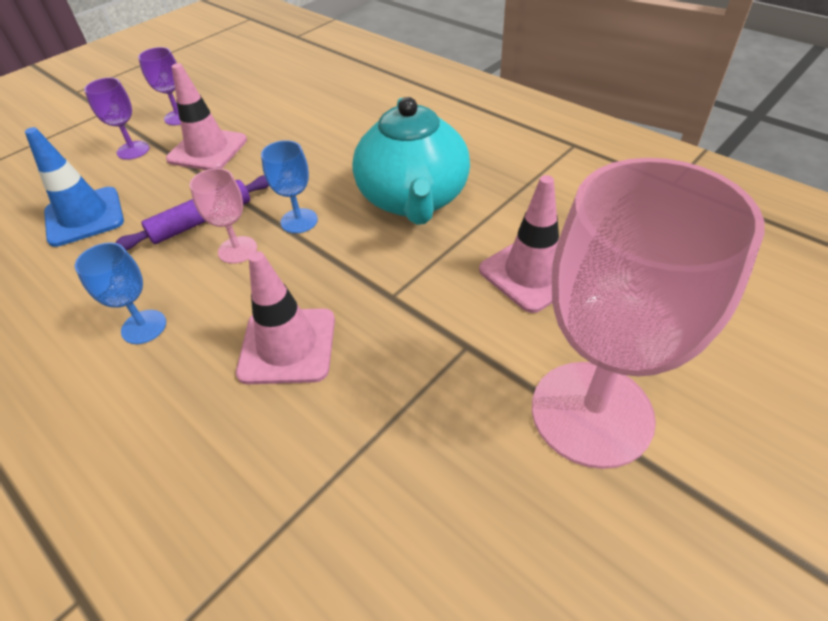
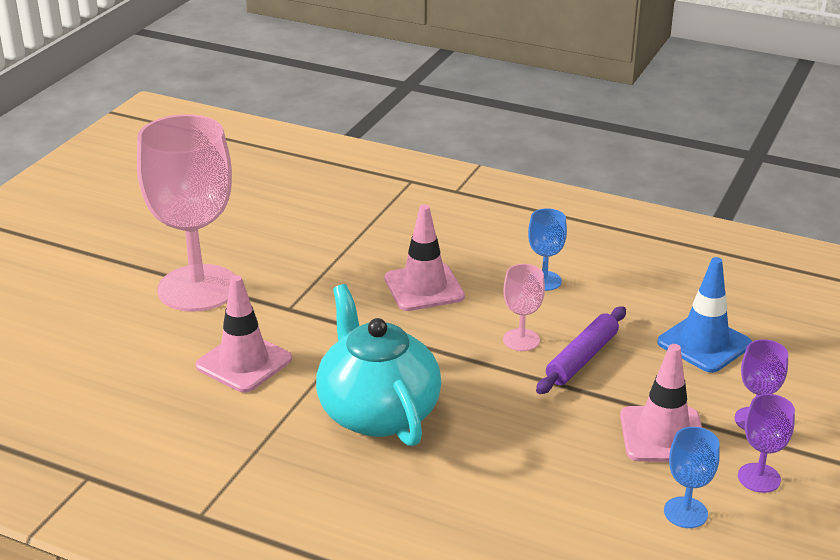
camera: 160 degrees right, 15 degrees down
(299, 221) = (483, 373): blue goblet -> blue goblet (685, 512)

